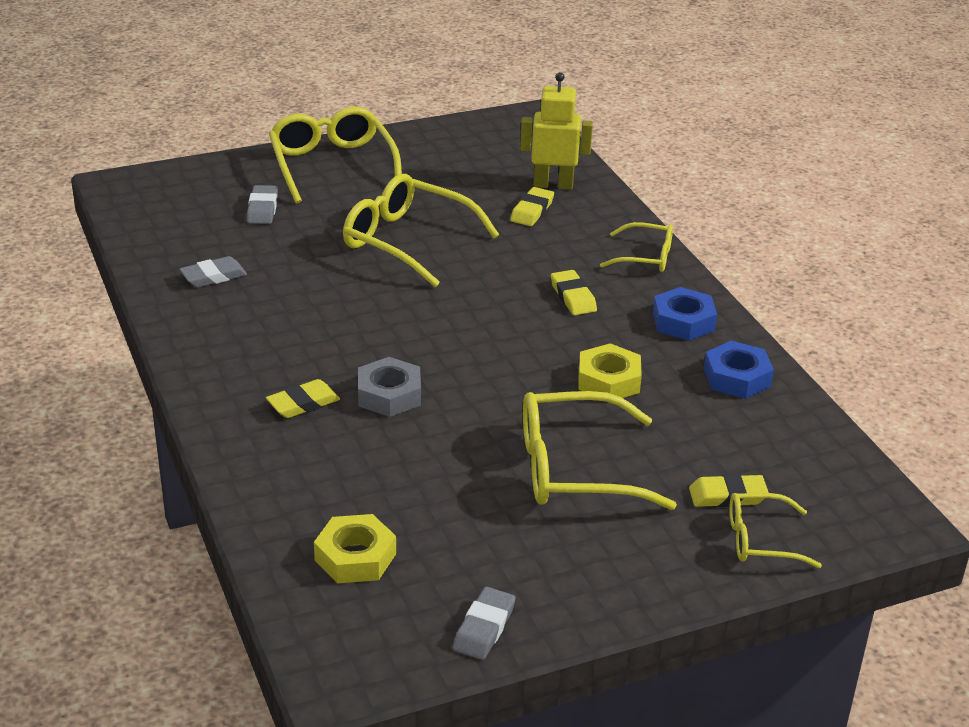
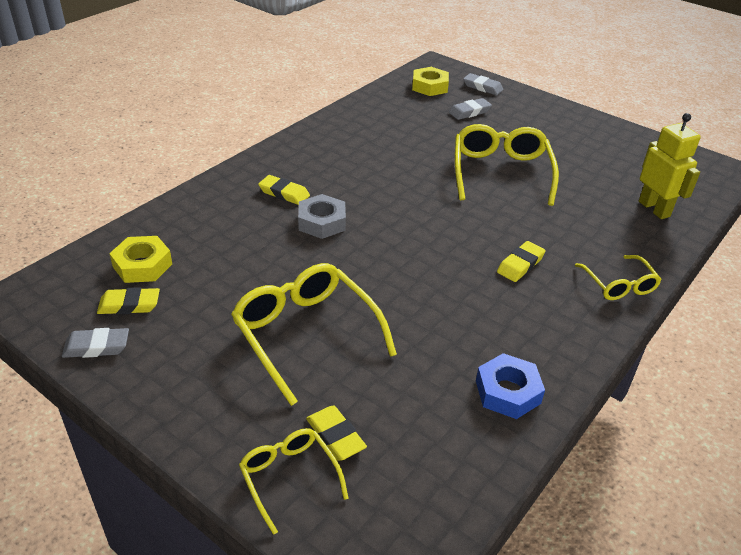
camera: 60 degrees right, 5 degrees up
(213, 276) = (381, 121): grey eraser -> grey eraser (482, 87)
(332, 166) = (548, 118): yellow glasses -> none
(532, 211) = (606, 210): yellow eraser -> yellow eraser (129, 305)
(608, 380) = (431, 317): yellow nut -> yellow nut (429, 86)
(683, 321) = (554, 334): blue nut -> none

